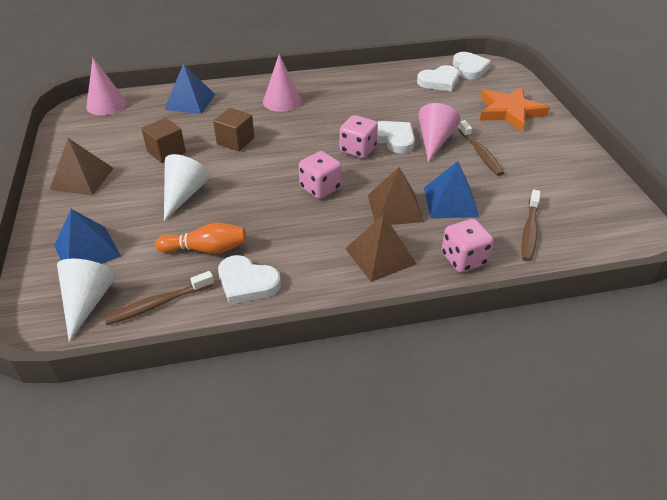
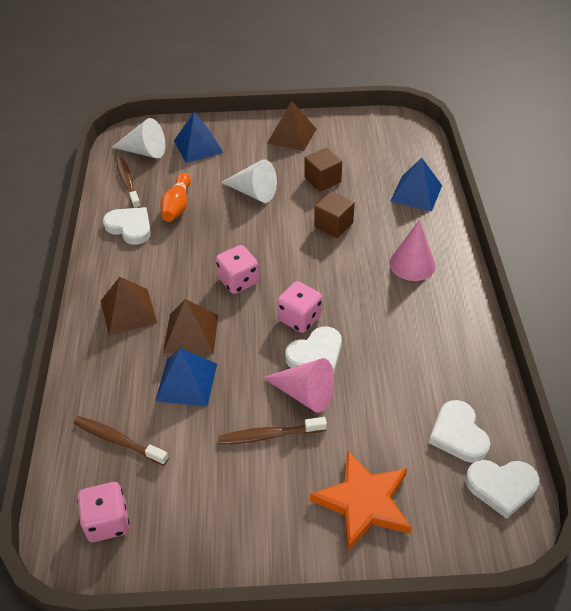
camera: 100 degrees right, 5 degrees up
(106, 104) = (414, 139): pink cone -> none
(247, 283) = (130, 227): white heart -> white heart turned 90 degrees clockwise
(463, 259) = (100, 372): pink dice -> pink dice (107, 522)

